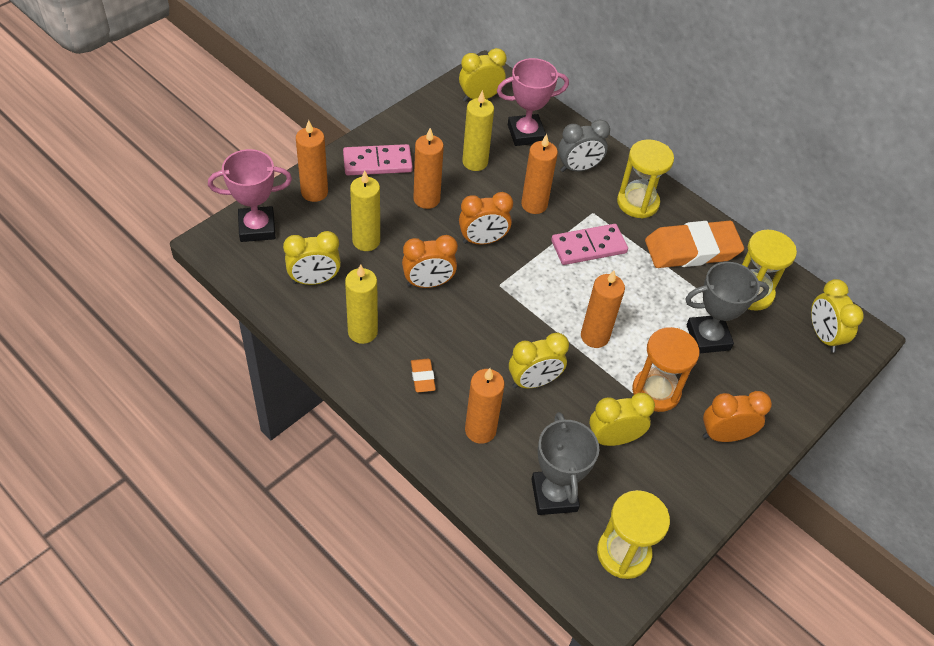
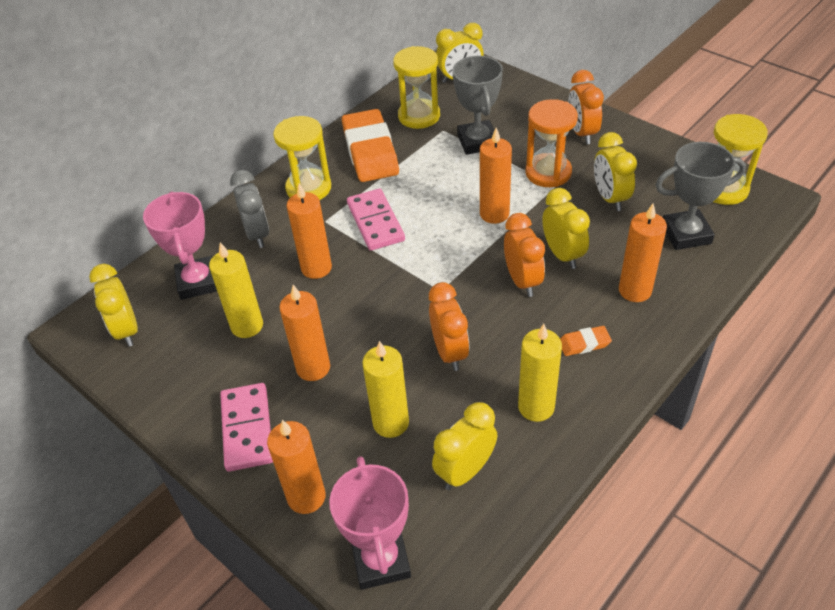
camera: 85 degrees left, 5 degrees down
(314, 280) = (465, 471): yellow clock -> yellow clock turned 120 degrees counterclockwise
(483, 240) = (376, 308): orange clock -> orange clock (522, 281)

